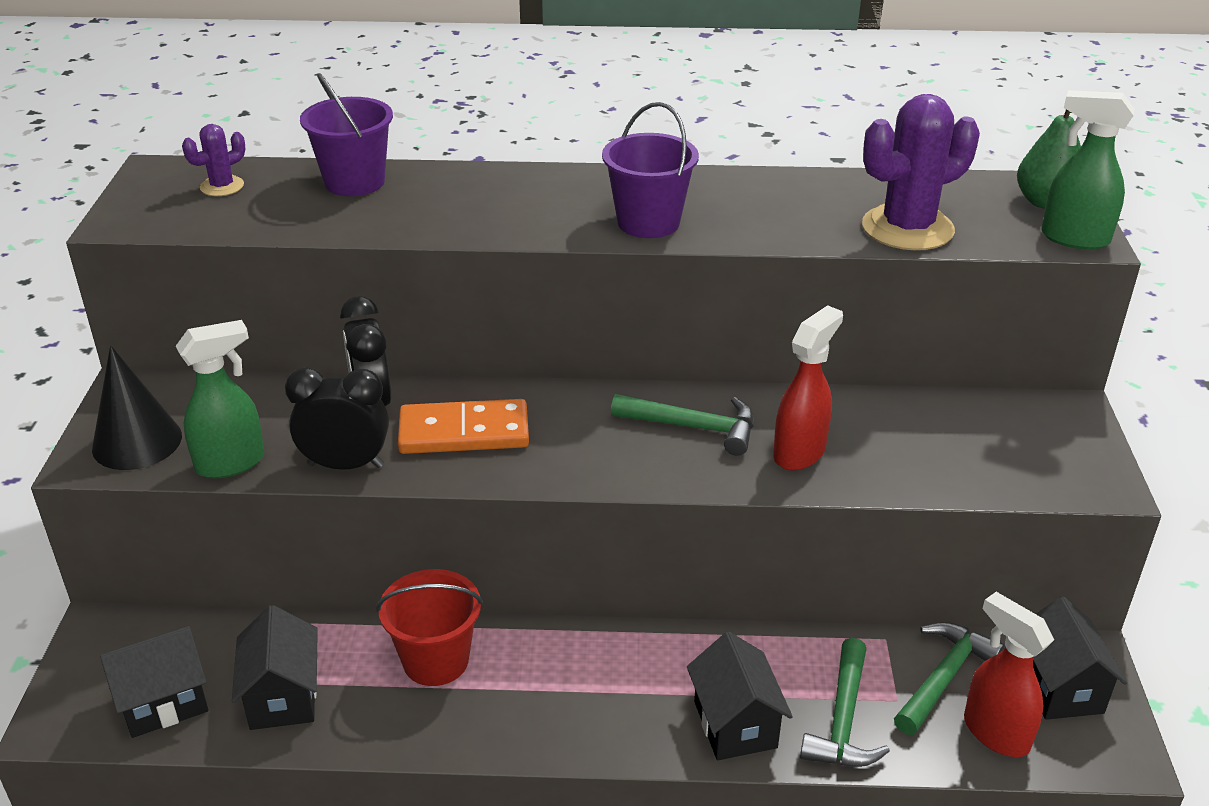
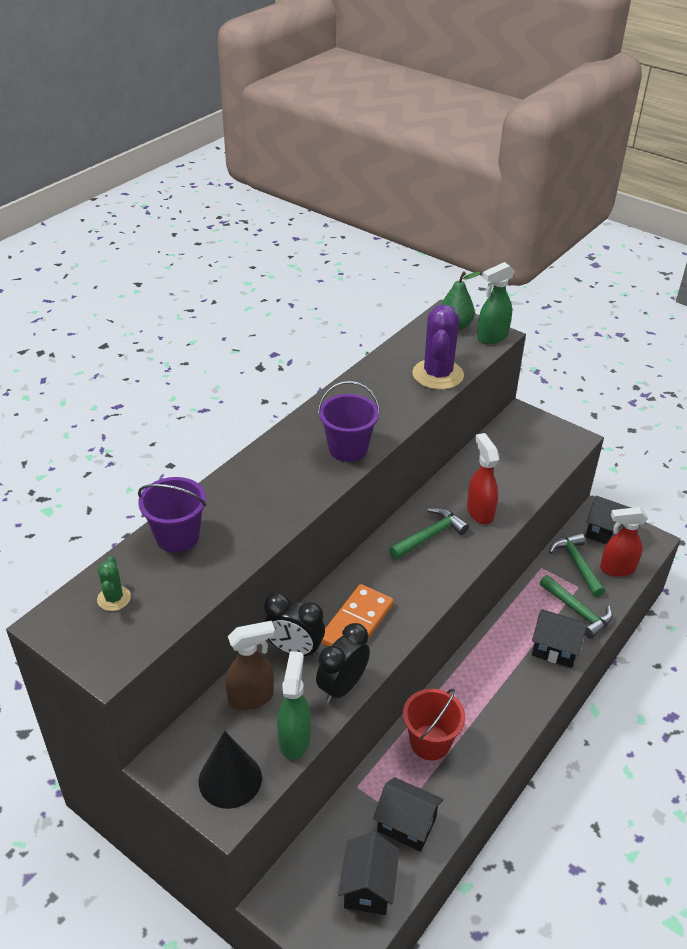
camera: 55 degrees left, 5 degrees up
(222, 186) = (114, 598): purple cactus -> green cactus
(270, 405) = (251, 697): none -> brown spray bottle

